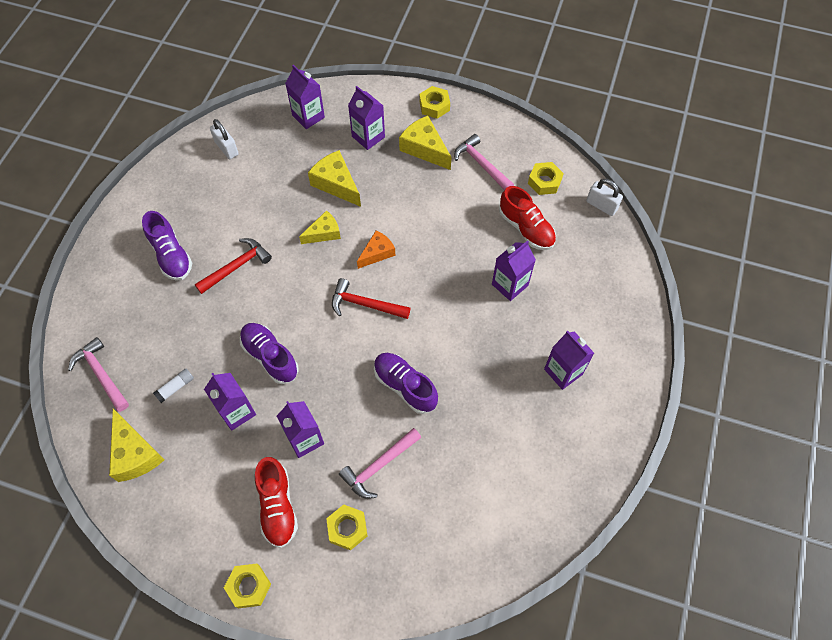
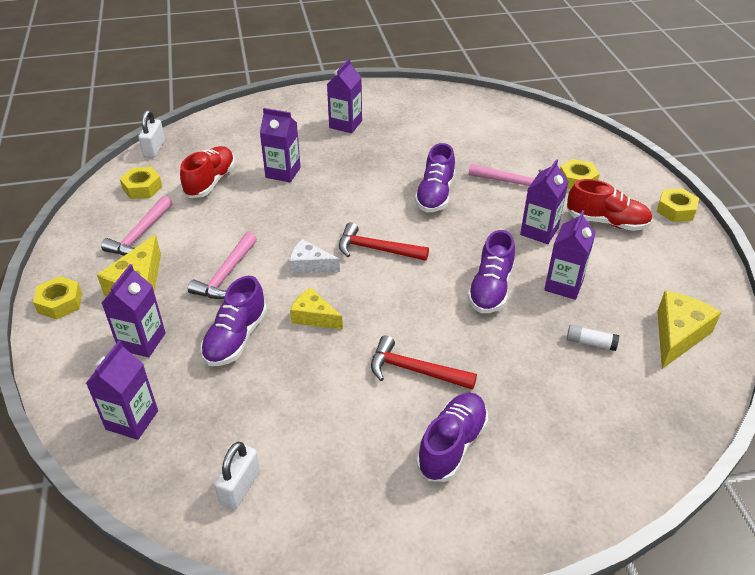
camera: 120 degrees left, 20 degrees down
(101, 374) = (645, 416): pink hammer -> pink hammer (226, 275)
(277, 506) = (606, 222): red shoe -> red shoe turned 60 degrees clockwise
(336, 184) = (236, 338): yellow cheese -> purple shoe
(365, 304) = (376, 249): red hammer -> red hammer turned 120 degrees clockwise
(377, 253) = (310, 265): orange cheese -> white cheese

